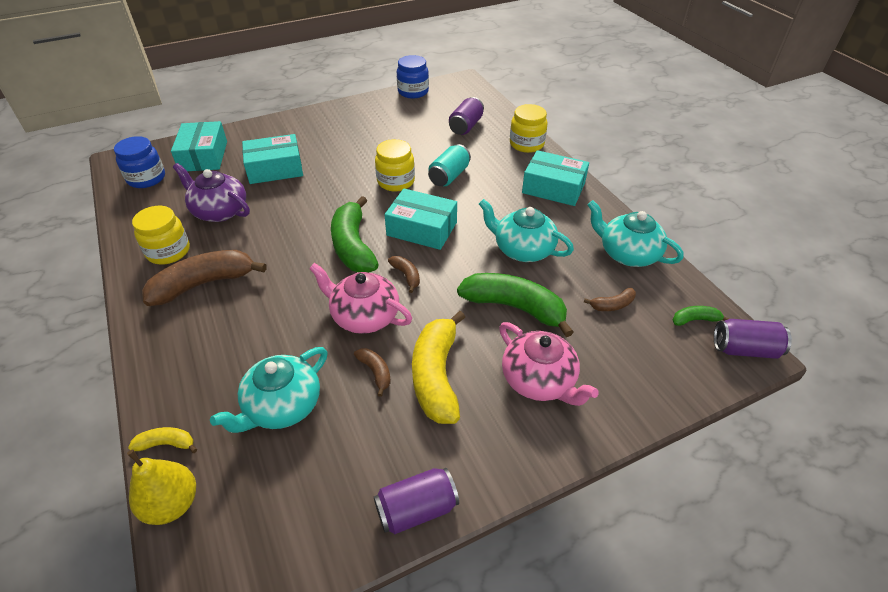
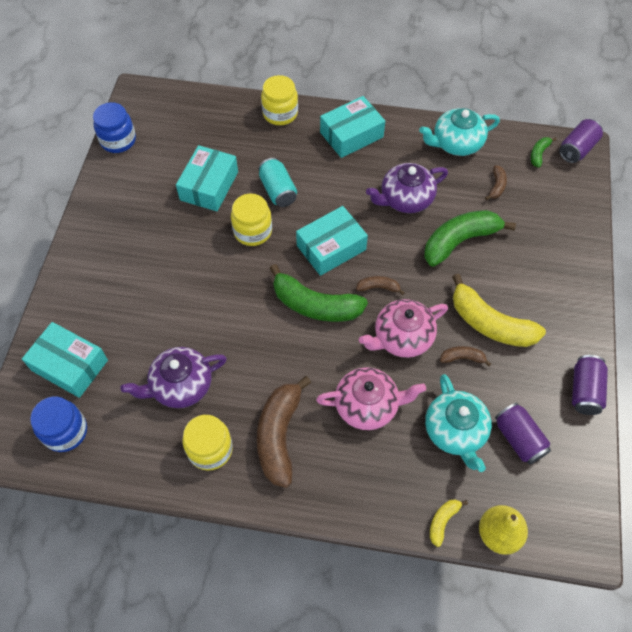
camera: 55 degrees left, 15 degrees up
(275, 169) = (150, 313): turquoise box -> turquoise box (209, 186)
(466, 126) = (215, 136): purple can -> purple can (519, 438)
(523, 249) = (405, 199): turquoise teapot -> purple teapot
(539, 380) = (531, 268): pink teapot -> pink teapot (367, 405)

